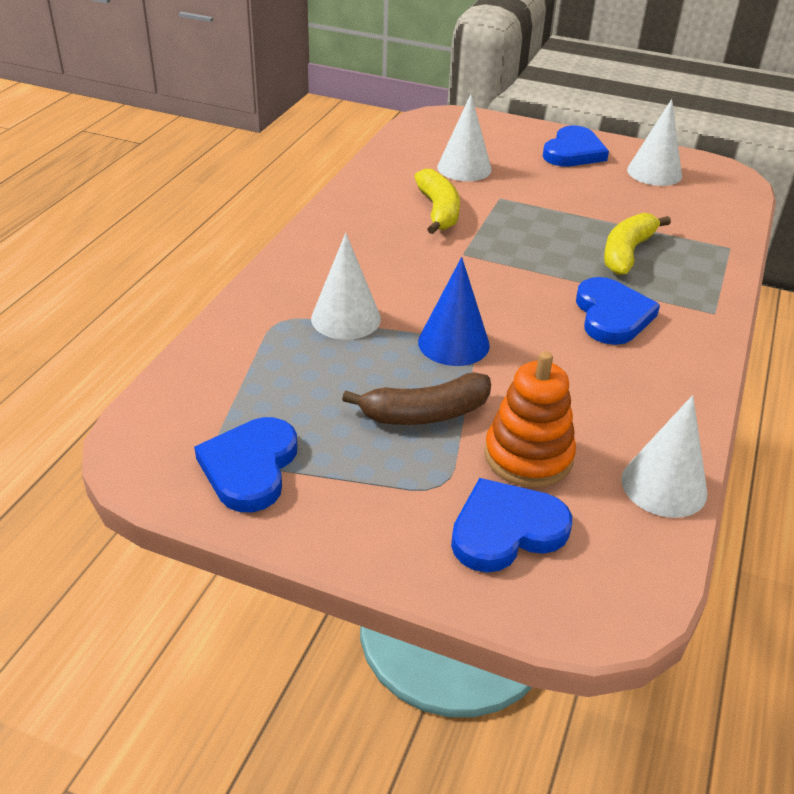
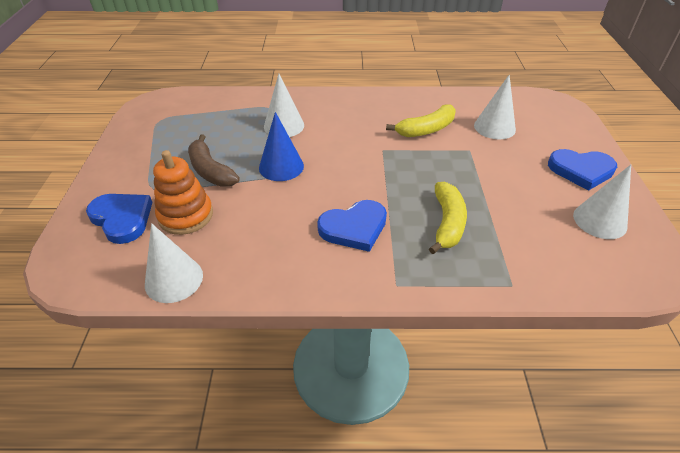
camera: 70 degrees right, 5 degrees up
(250, 467) = (152, 130): blue heart -> none
(627, 253) = (447, 223): yellow banana -> yellow banana turned 90 degrees clockwise

